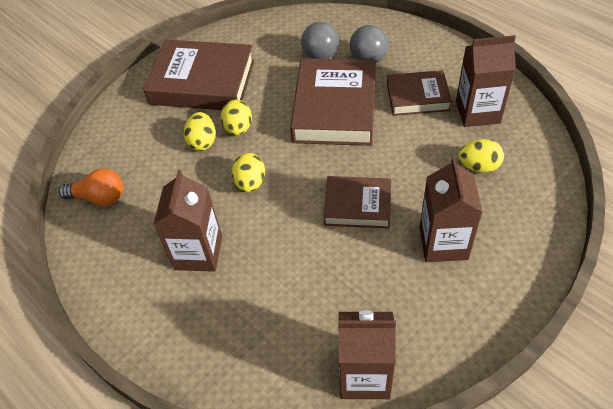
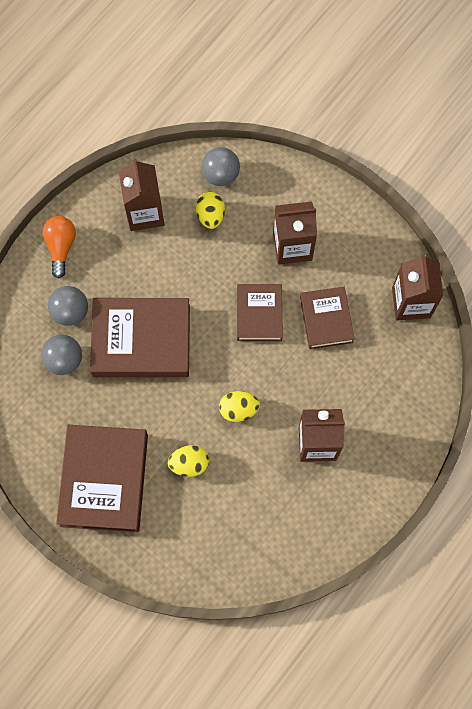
camera: 100 degrees left, 20 degrees up
(99, 197) = (263, 550): orange light bulb -> orange light bulb (61, 247)
(238, 128) = (171, 431): yellow egg -> none
(417, 97) = (125, 264): brown book -> brown book (326, 319)
(532, 177) = (220, 175): none -> grey ball

